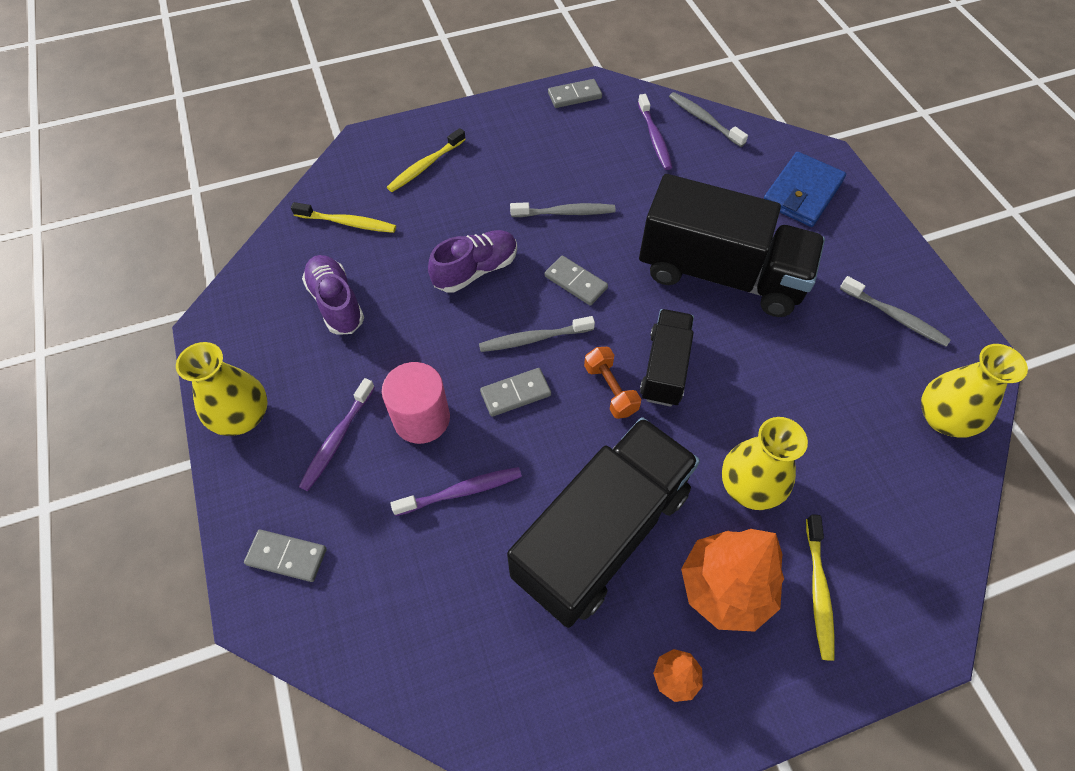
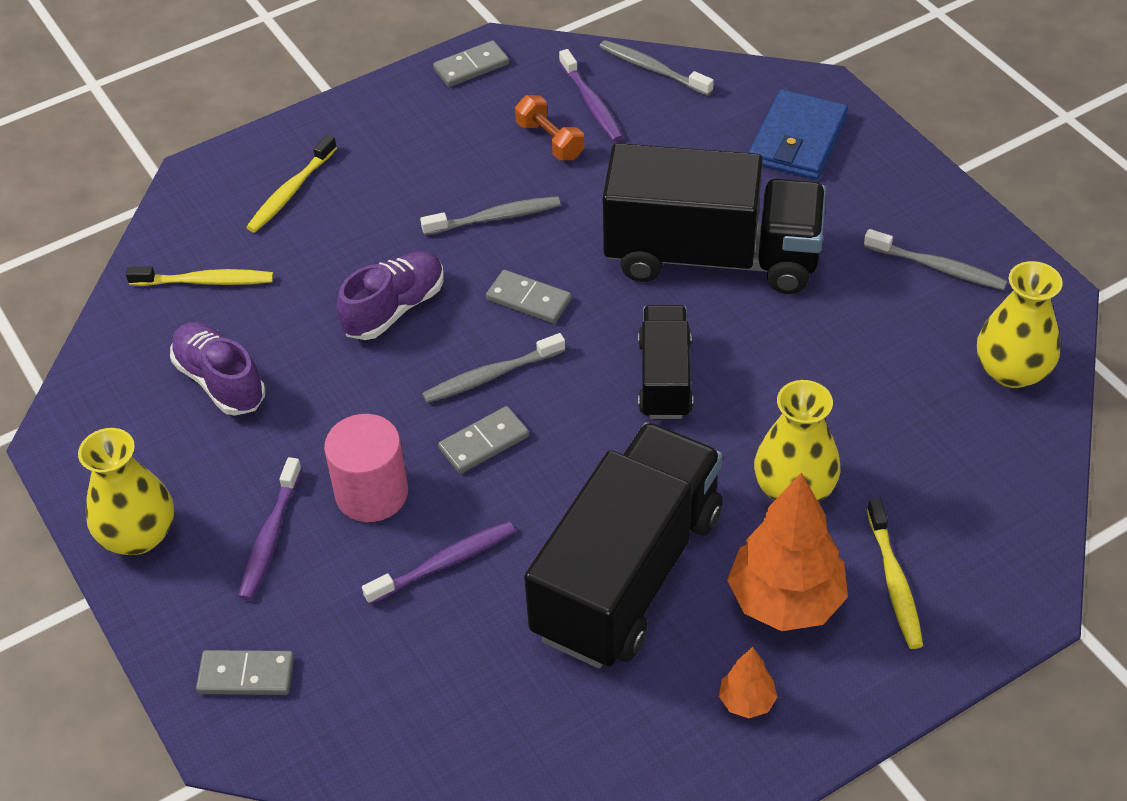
camera: 10 degrees left, 10 degrees down
(610, 389) = (602, 416): orange dumbbell -> orange dumbbell (550, 141)

